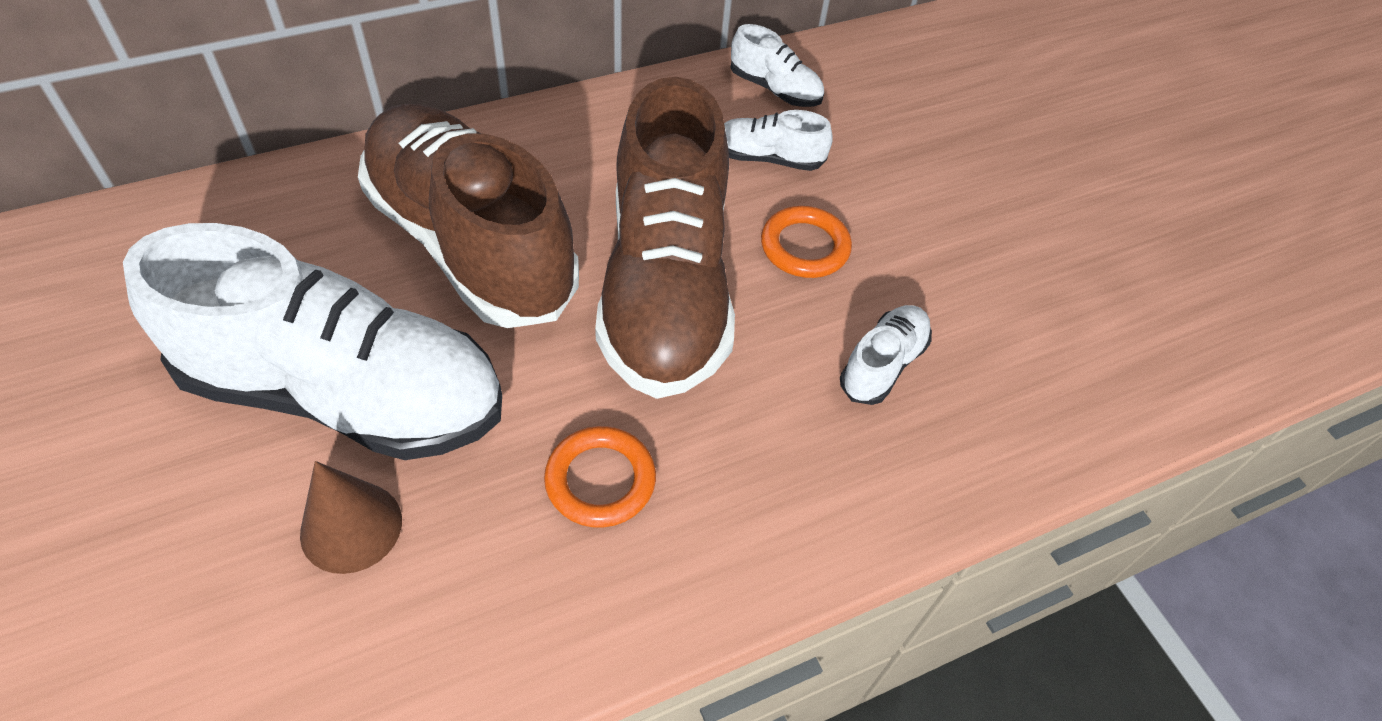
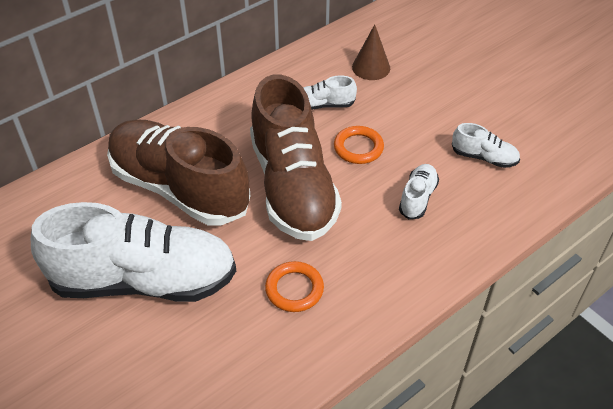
camera: 10 degrees left, 5 degrees down
(351, 527) = (176, 343): brown cone -> brown cone (371, 67)
(775, 89) = (314, 66): white shoe -> white shoe (484, 157)

